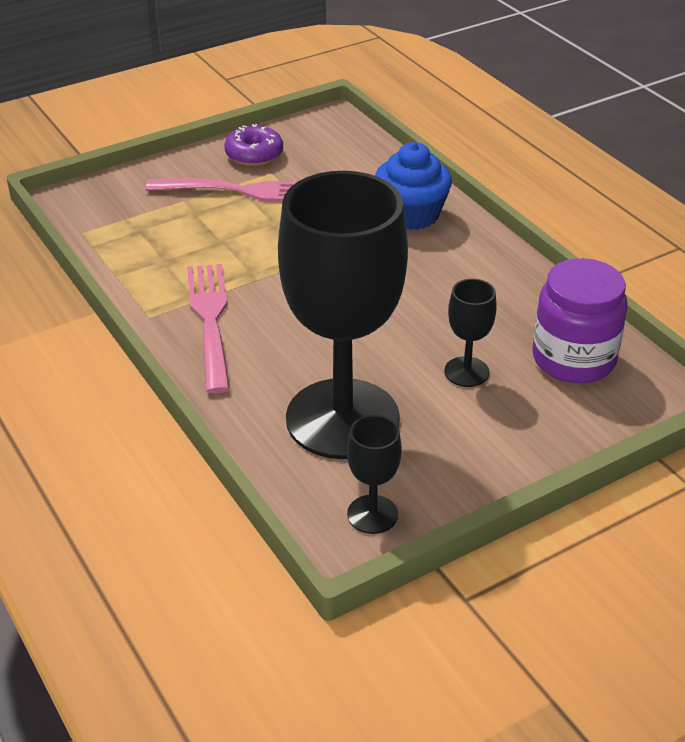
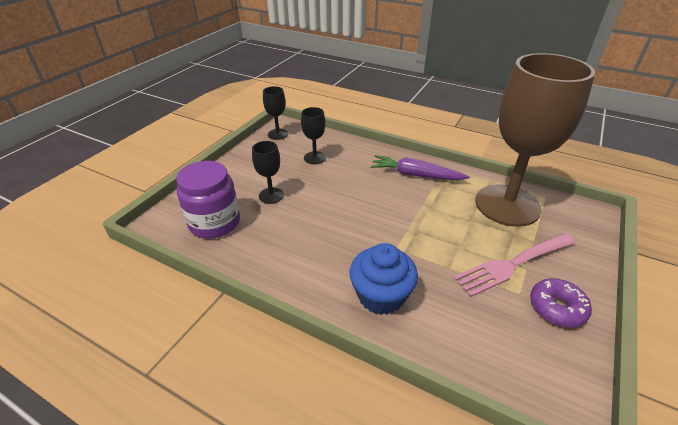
camera: 150 degrees right, 0 degrees up
(150, 239) = (507, 205): none -> brown goblet
(211, 321) = (416, 175): pink fork -> purple carrot
(342, 419) = (315, 158): black goblet -> black goblet, size x0.41

